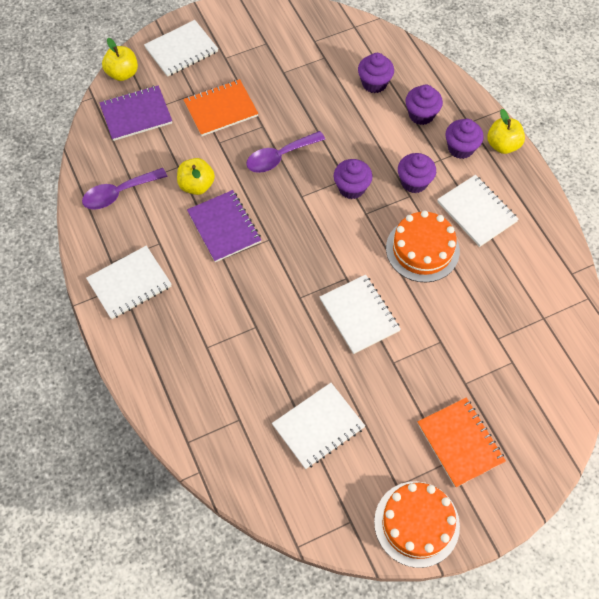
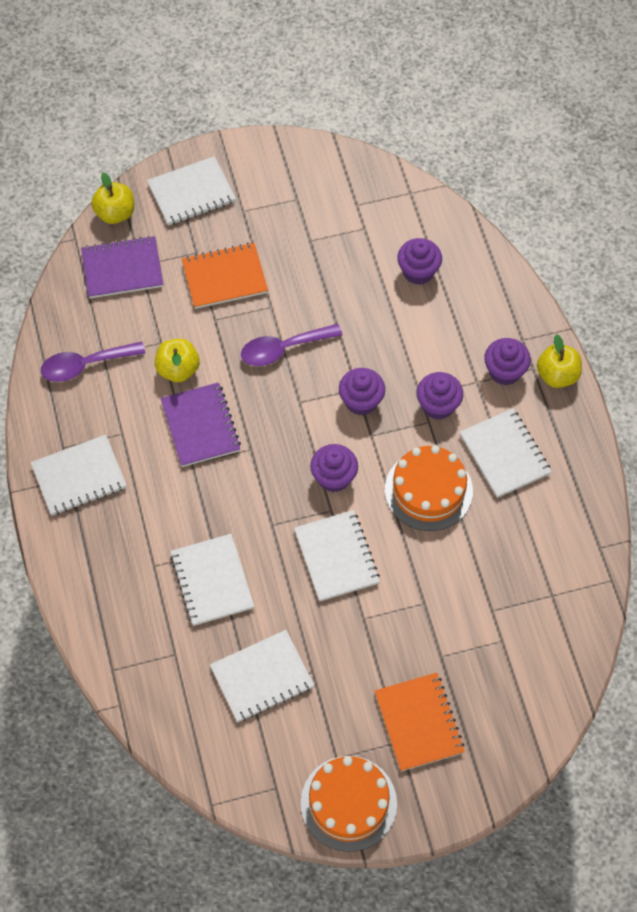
camera: 10 degrees right, 0 degrees up
(259, 352) = (212, 581): none -> white notebook
(421, 115) = (466, 321): purple cupcake -> purple cupcake (334, 477)

